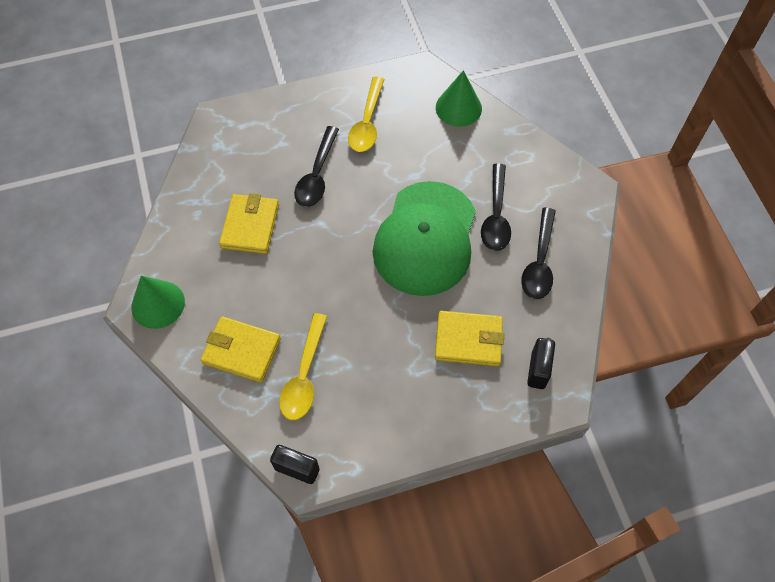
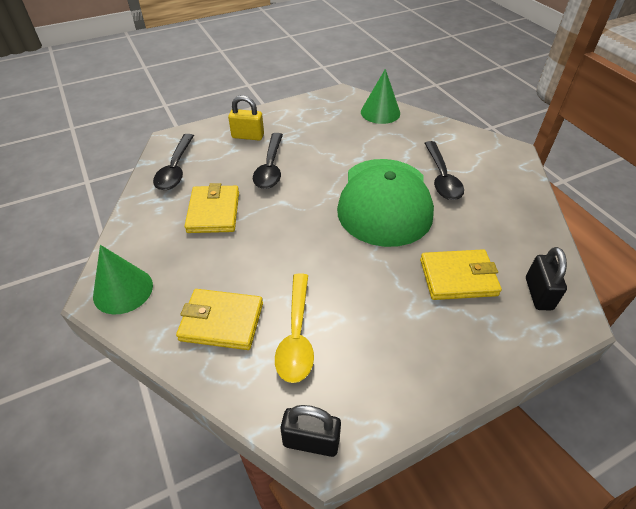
camera: 10 degrees left, 15 degrees down
(300, 125) = (248, 136): none -> yellow padlock
(367, 123) = (306, 129): yellow spoon -> none
(539, 262) = (496, 206): black spoon -> black spoon (176, 169)

